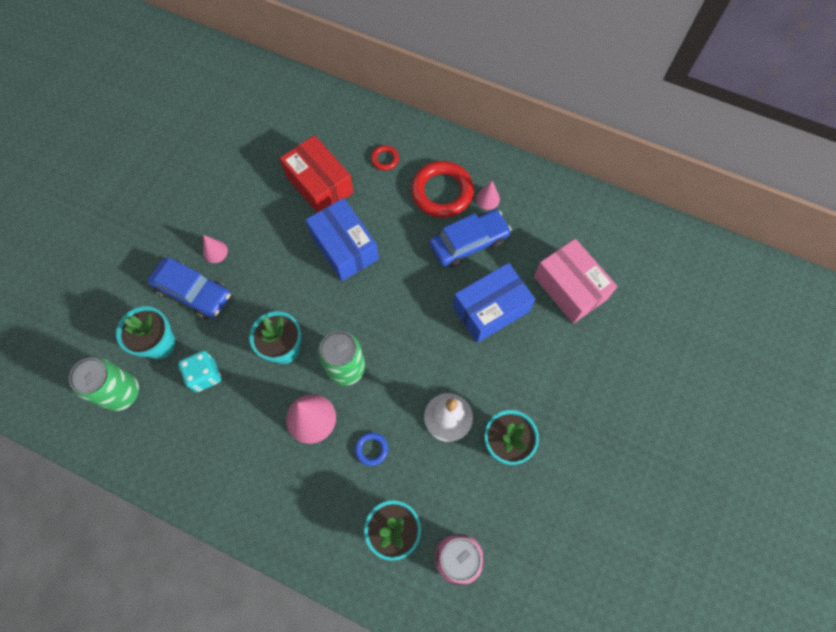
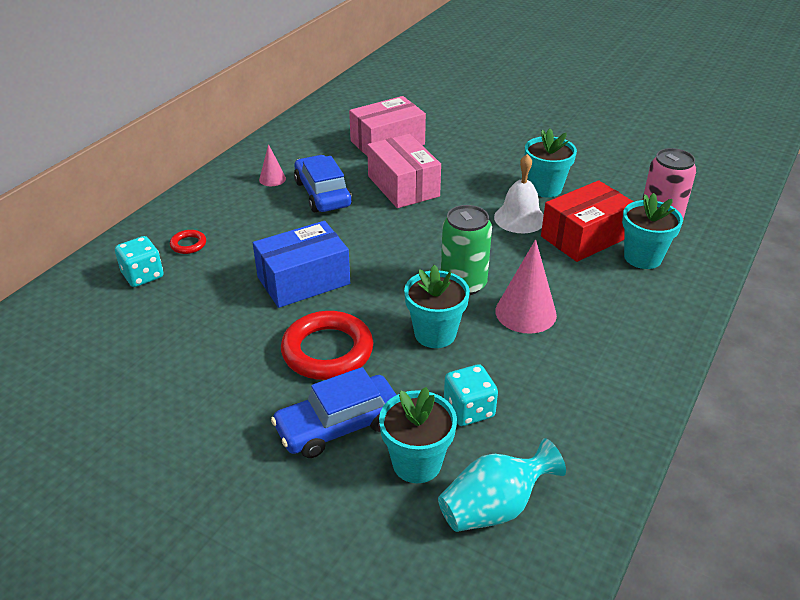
camera: 85 degrees left, 30 degrees down
(121, 392) = (494, 507): green can -> turquoise vase
(193, 292) = (338, 425): blue car -> blue car turned 150 degrees counterclockwise
(215, 251) = (275, 402): pink cone -> none
(319, 184) = (202, 299): red box -> red box (585, 237)
(344, 140) = (143, 275): none -> turquoise dice
(371, 449) = (558, 269): blue ring -> none
(442, 192) = (252, 207): red ring -> red ring (327, 351)
(490, 309) = (403, 186): blue box -> pink box

